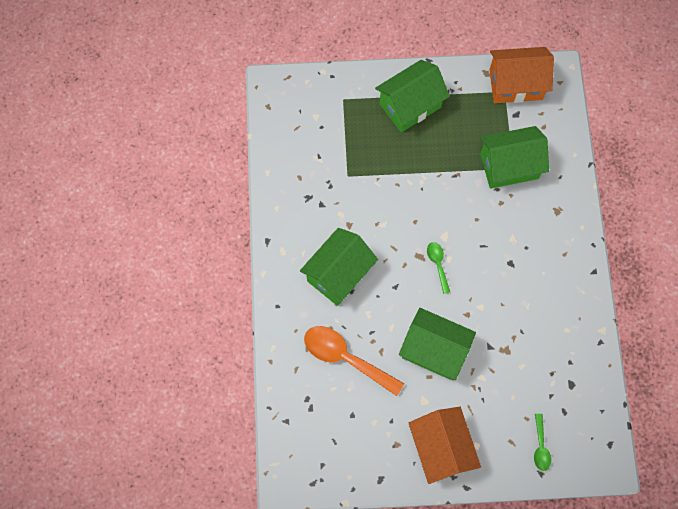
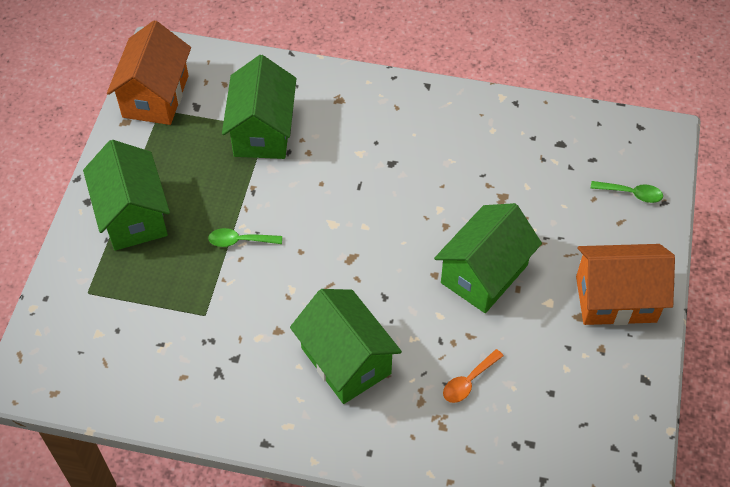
camera: 75 degrees left, 15 degrees down
(345, 358) = (468, 381): orange spoon -> orange spoon, size x0.50
(437, 264) = (368, 240): green spoon -> green spoon (240, 241)

